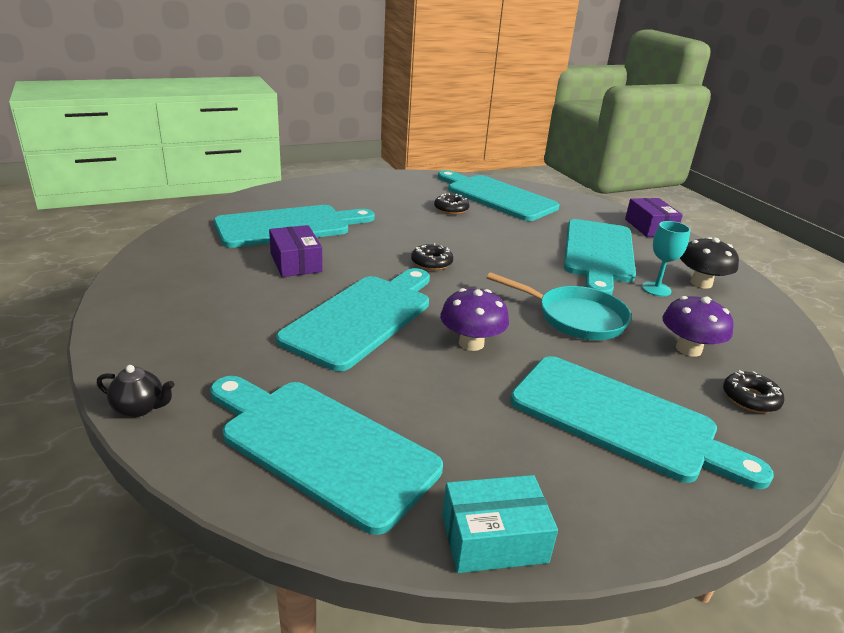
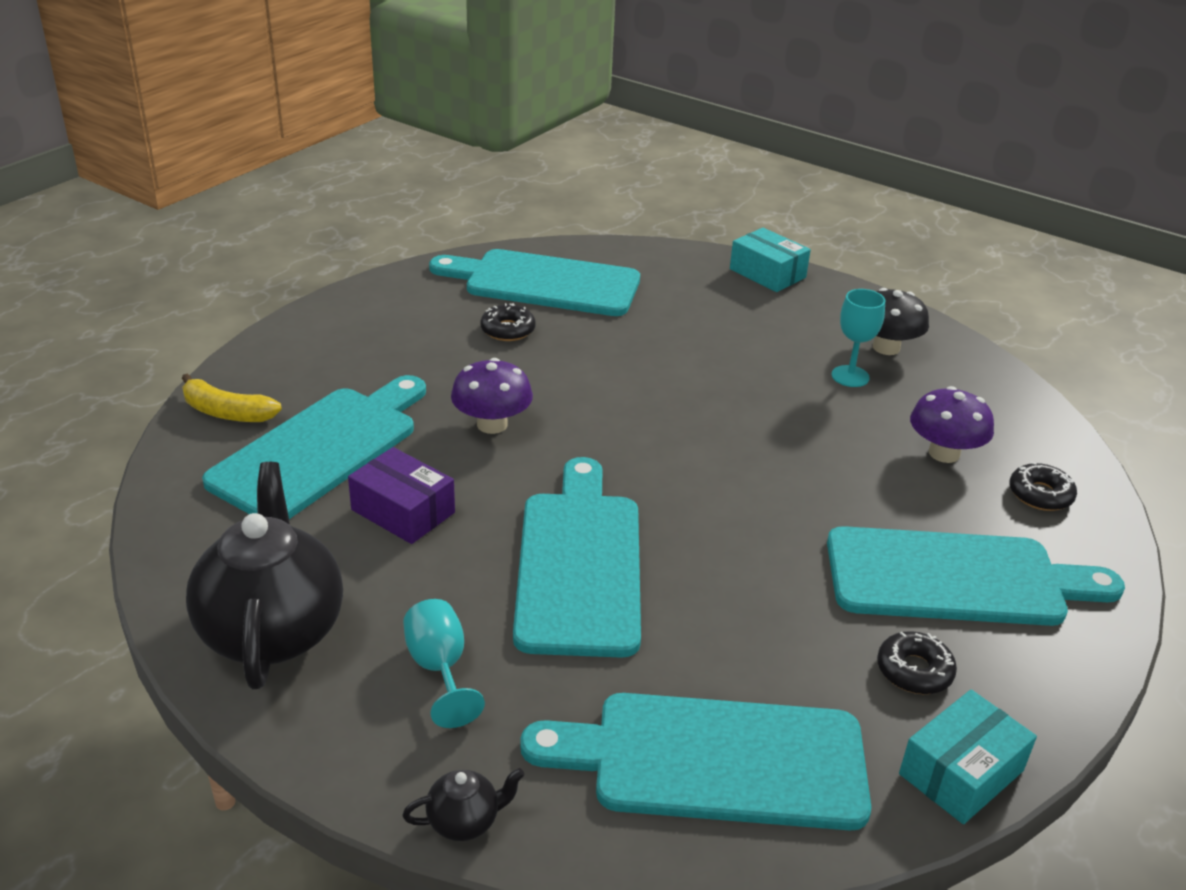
camera: 30 degrees left, 5 degrees up
(166, 287) = (272, 631): none -> black teapot
(223, 334) = (439, 669): none -> turquoise goblet
(263, 200) = (227, 412): none -> yellow banana
(431, 263) = (574, 438): black donut -> black donut (914, 671)
(471, 343) = (733, 545): purple mushroom -> purple mushroom (492, 424)
(575, 318) = (805, 458): turquoise pan -> none
(598, 253) = (747, 342): turquoise cutting board -> none
(650, 227) = (767, 273): purple box -> turquoise box

